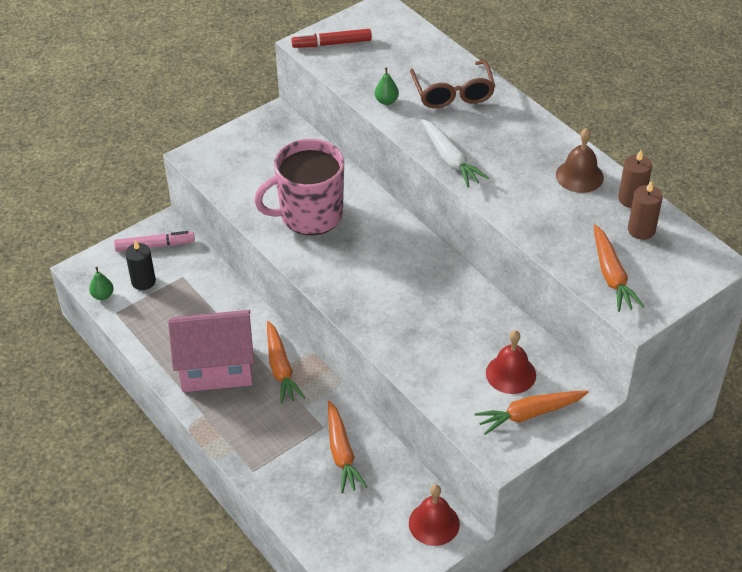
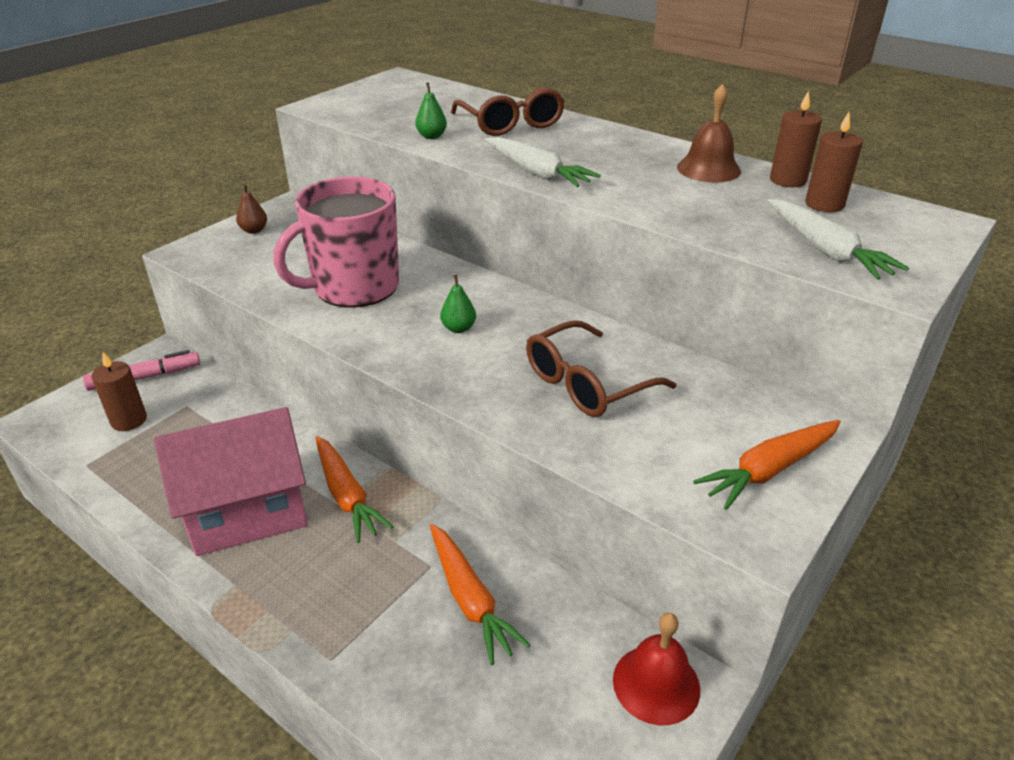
camera: 15 degrees left, 10 degrees down
(103, 295) = (66, 446): green pear -> green pear (458, 328)
(143, 281) = (129, 420): black candle -> brown candle
(246, 141) = (254, 230): none -> brown pear
(332, 44) = (347, 103): red marker -> none
(443, 330) = (586, 384): none -> brown glasses
(510, 374) = (710, 421): red bell -> none
(611, 275) = (826, 250): orange carrot -> white carrot

